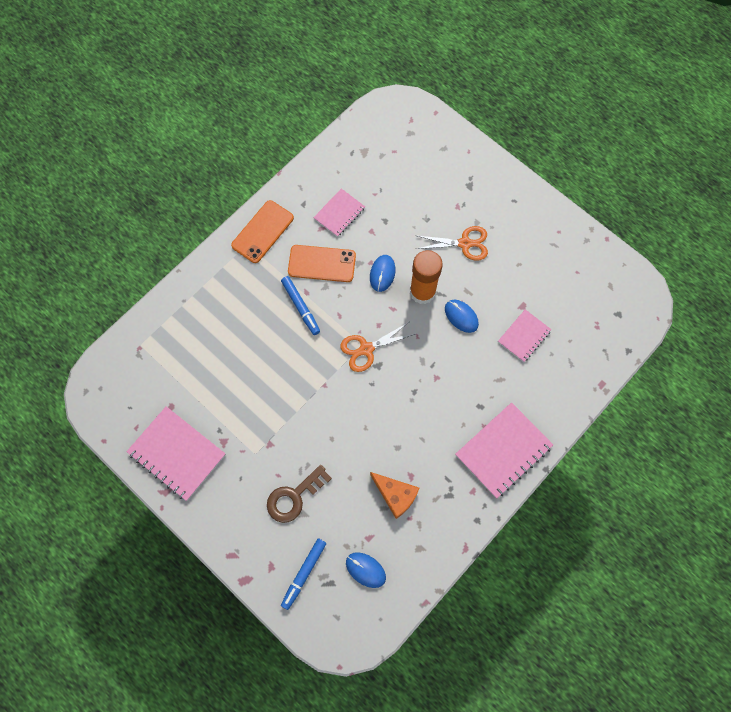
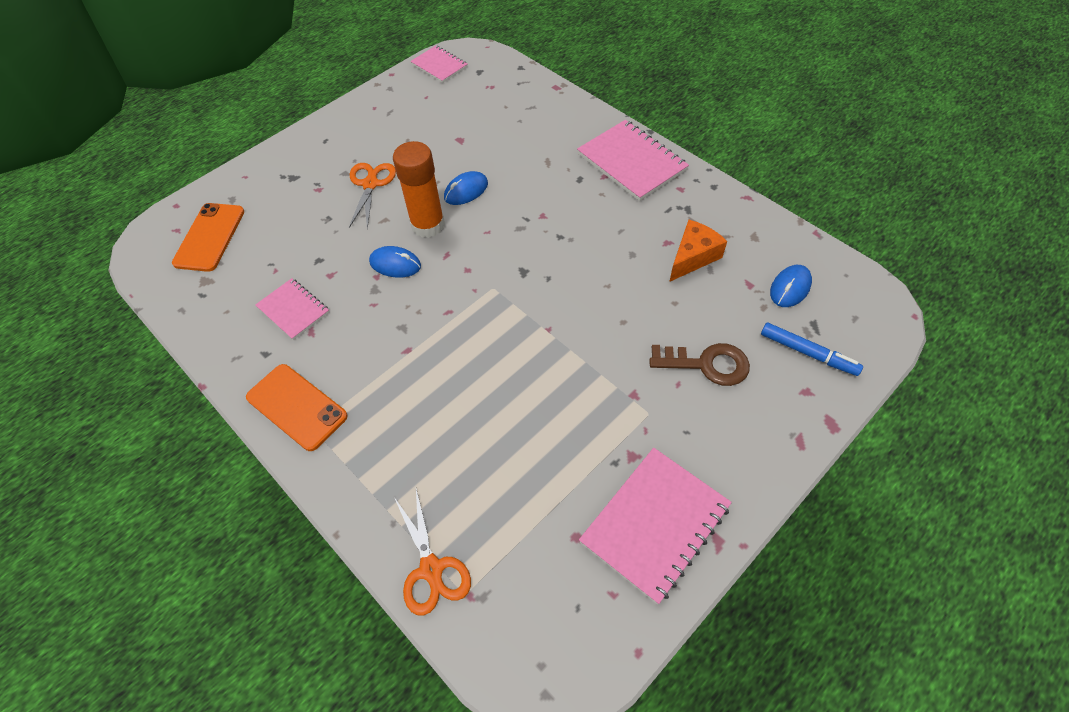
camera: 85 degrees left, 15 degrees down
(294, 497) = (706, 364): brown key -> brown key turned 45 degrees counterclockwise
(300, 307) = (429, 357): blue marker -> none
(322, 263) = (366, 331): orange phone -> orange phone (209, 237)
(366, 349) = (500, 283): orange scissors -> orange scissors (431, 569)
(524, 336) = (497, 140): pink notebook -> pink notebook (439, 65)

